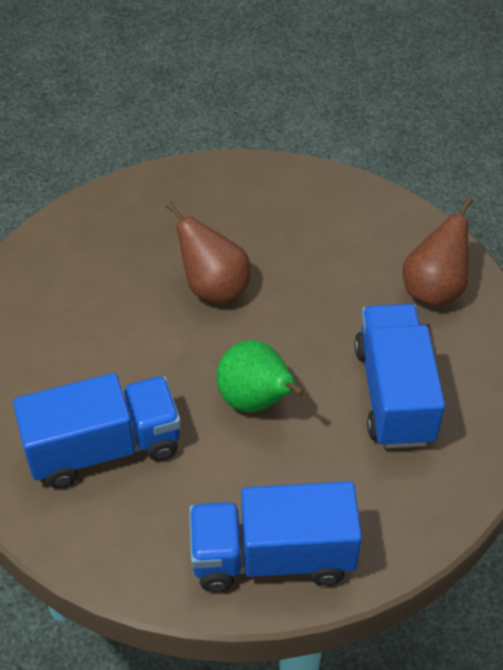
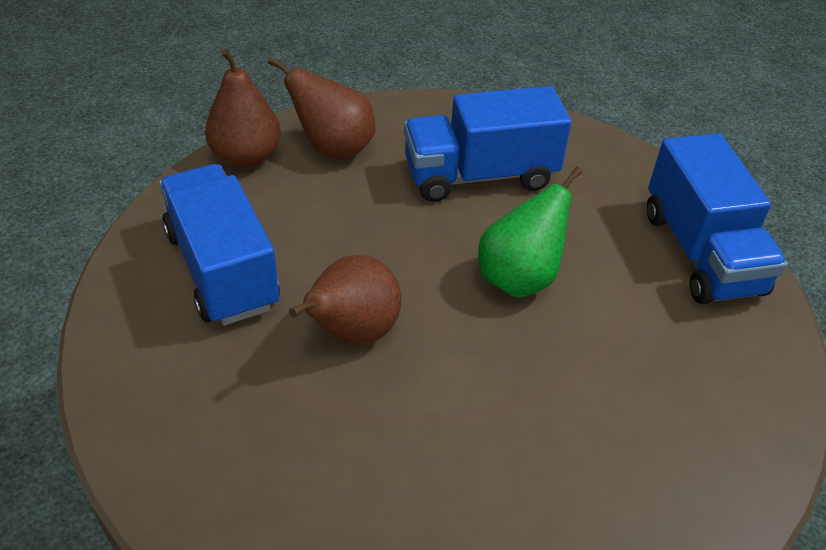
camera: 100 degrees left, 5 degrees down
(104, 448) = (634, 413): blue truck -> blue truck (222, 269)
(420, 233) = (246, 157): none -> brown pear

